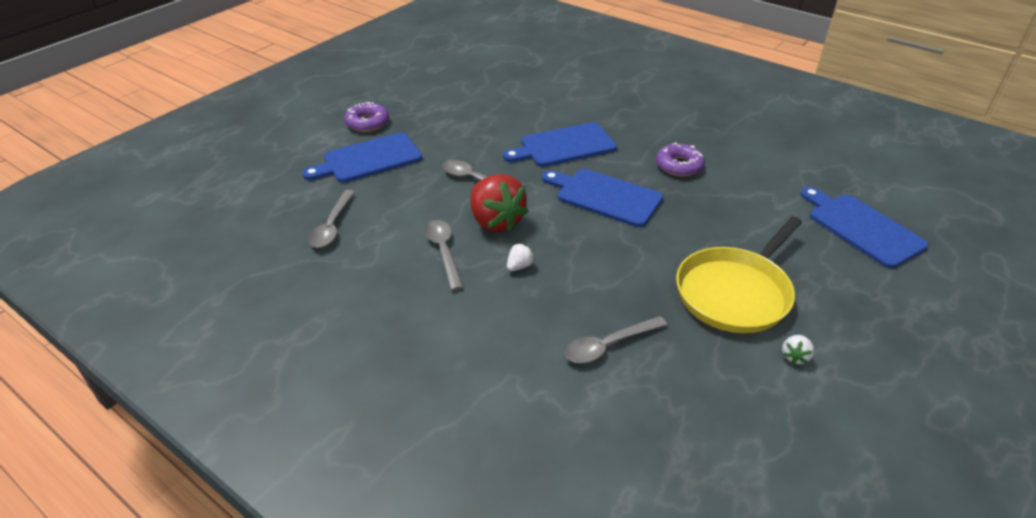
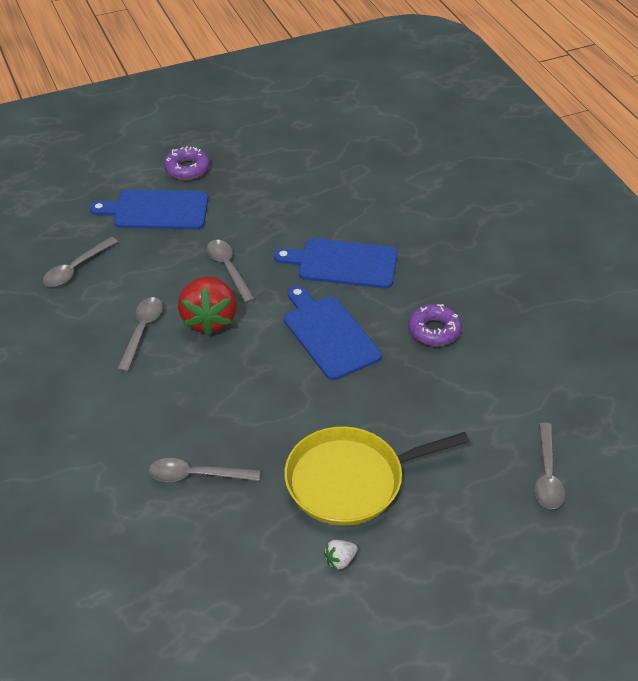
camera: 30 degrees right, 5 degrees up
(519, 266) = (190, 372): white strawberry -> none
(861, 228) = (547, 474): blue cutting board -> grey spoon

